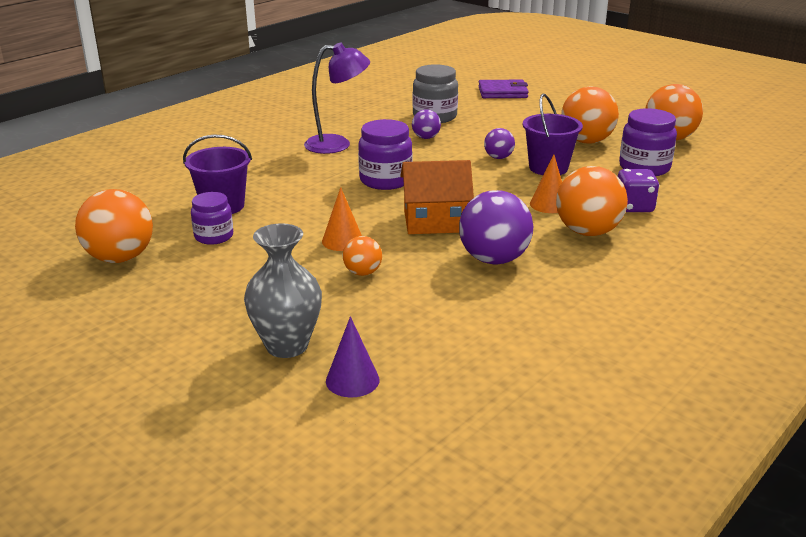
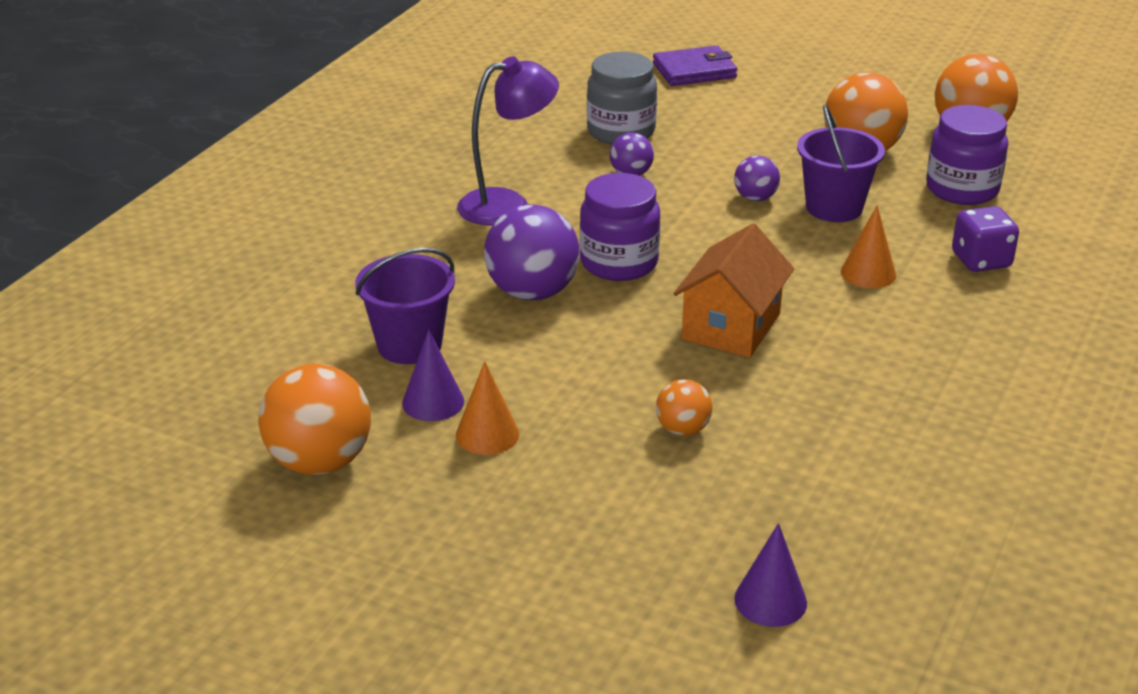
camera: 15 degrees left, 5 degrees up
(214, 236) = (433, 402): purple jar -> purple cone
(287, 345) = (653, 564): grey vase -> none
(342, 241) = (622, 380): orange cone -> orange cone (487, 434)
(435, 222) = (731, 326): orange house -> orange house turned 45 degrees counterclockwise
(494, 259) = (844, 378): purple ball -> purple ball (532, 292)
(588, 232) = (942, 312): orange ball -> none

